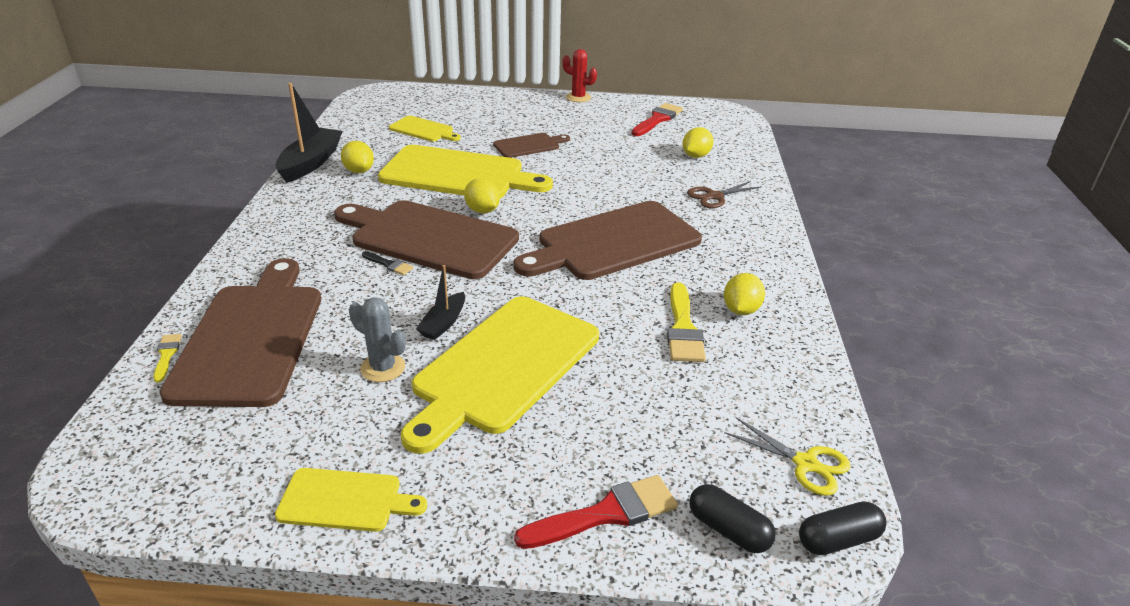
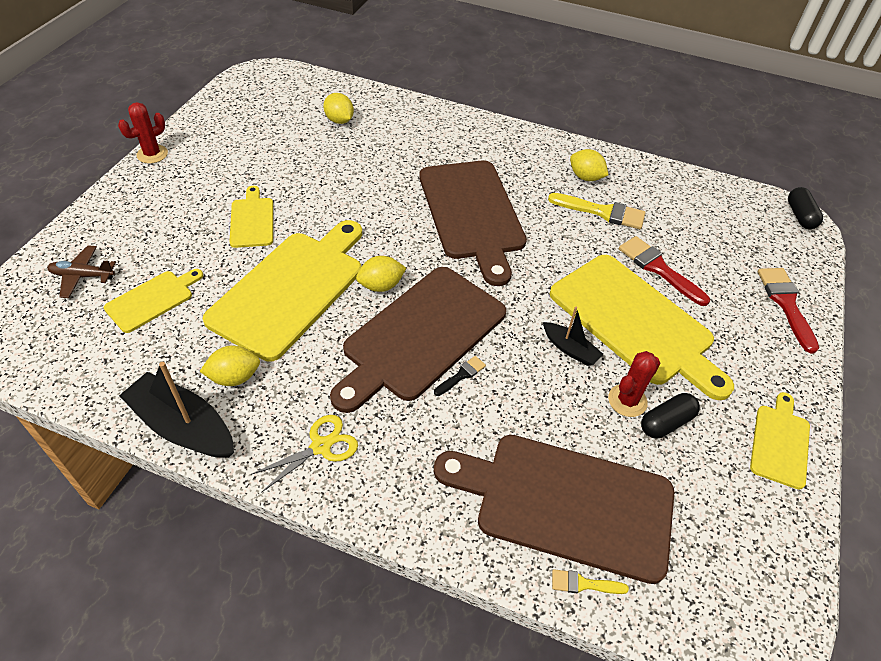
camera: 75 degrees left, 15 degrees up
(383, 368) = (627, 400): grey cactus -> red cactus
(435, 105) = (82, 276): none -> brown plane
(529, 145) = (252, 220): brown cutting board -> yellow cutting board
(657, 119) = (248, 118): red brush -> red brush (658, 269)
(714, 196) = (418, 135): brown scissors -> none
(728, 530) = (795, 255): black capsule -> black capsule (666, 422)
(805, 464) = (742, 205): yellow scissors -> yellow scissors (321, 446)

